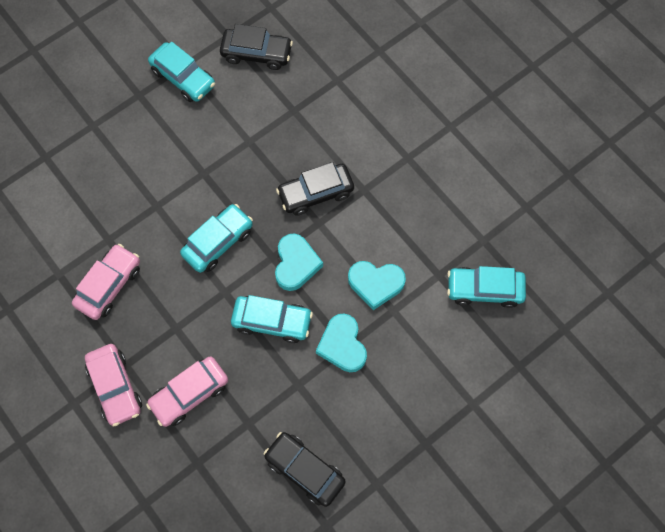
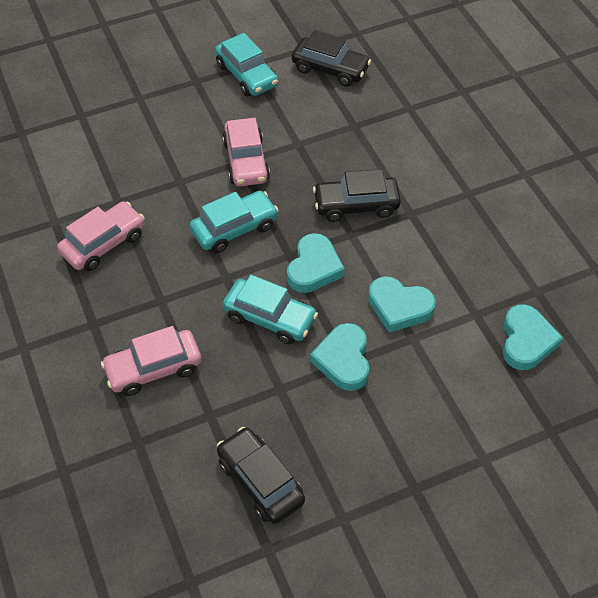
camera: 15 degrees right, 15 degrees down
(115, 387) = (74, 342): pink car -> pink car (246, 161)
(484, 290) = (526, 341): turquoise car -> turquoise heart

